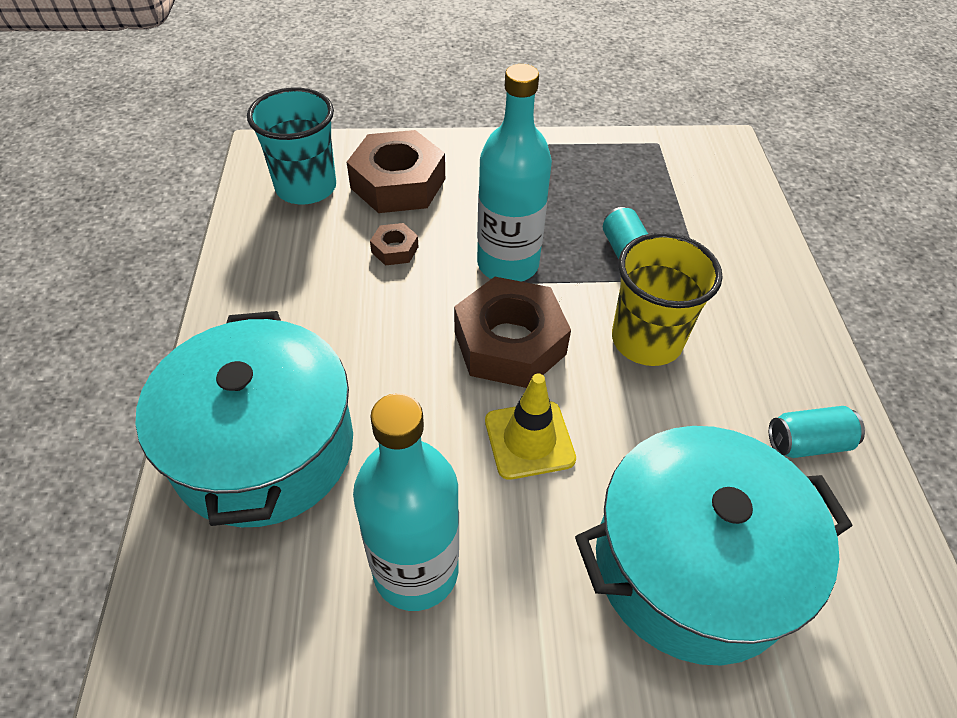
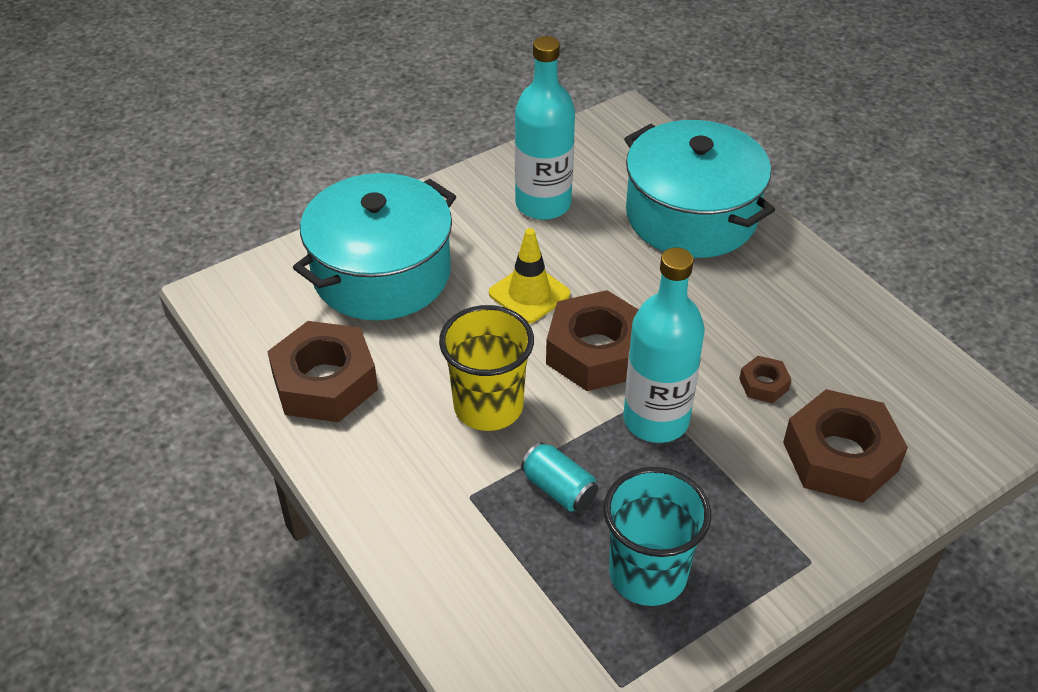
camera: 150 degrees right, 5 degrees down
(306, 187) = (913, 405): turquoise cup -> turquoise cup (648, 574)
(807, 443) = (325, 382): turquoise can -> brown nut

